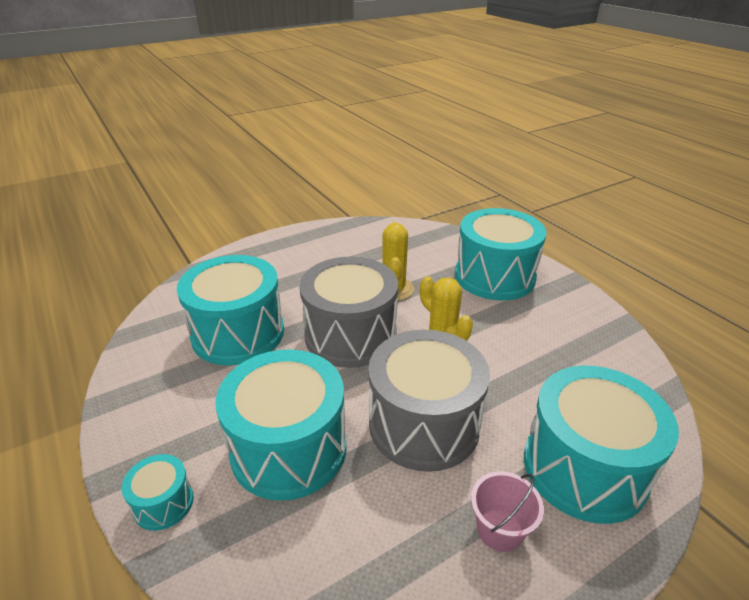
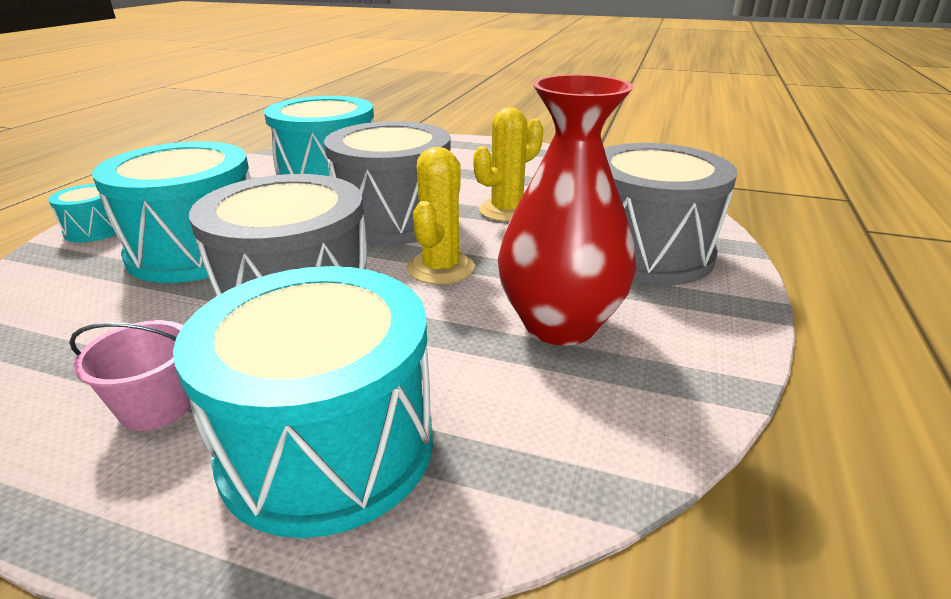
camera: 50 degrees right, 5 degrees down
(494, 276) = (646, 252): turquoise drum -> grey drum
(538, 341) = (560, 324): none -> red vase

